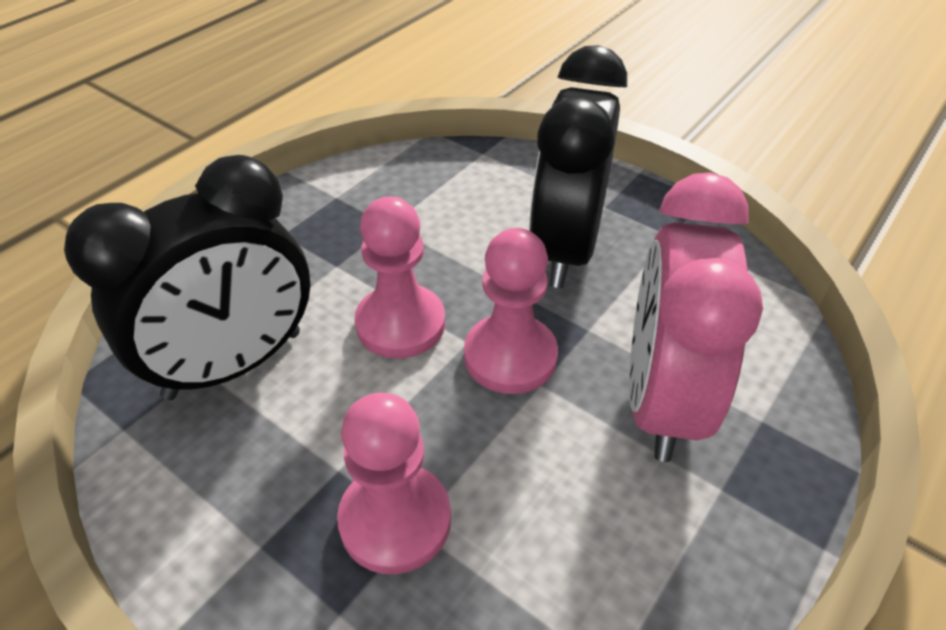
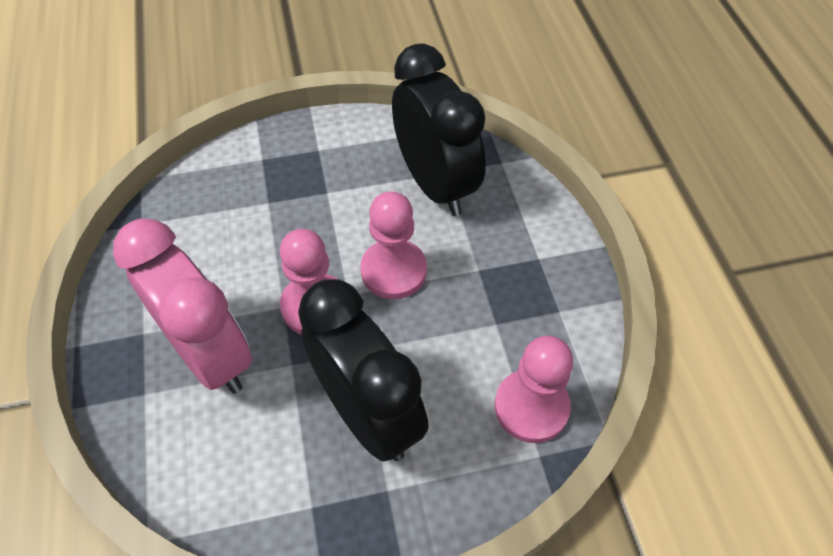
camera: 130 degrees right, 10 degrees up
(234, 365) = (435, 184): black clock -> black clock turned 150 degrees clockwise
(395, 520) = (279, 197): pink pawn -> pink pawn (531, 407)

